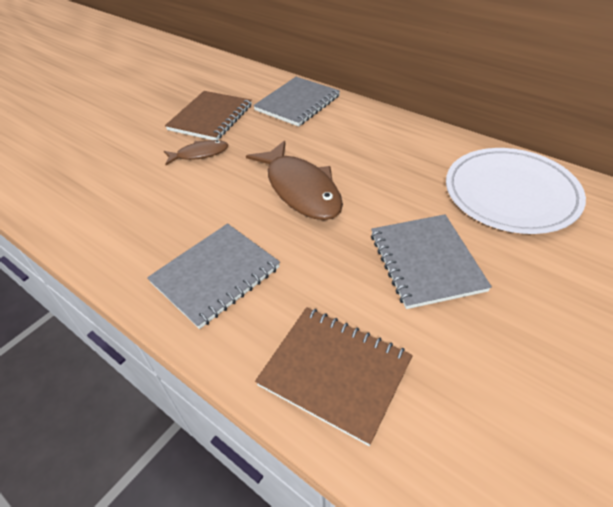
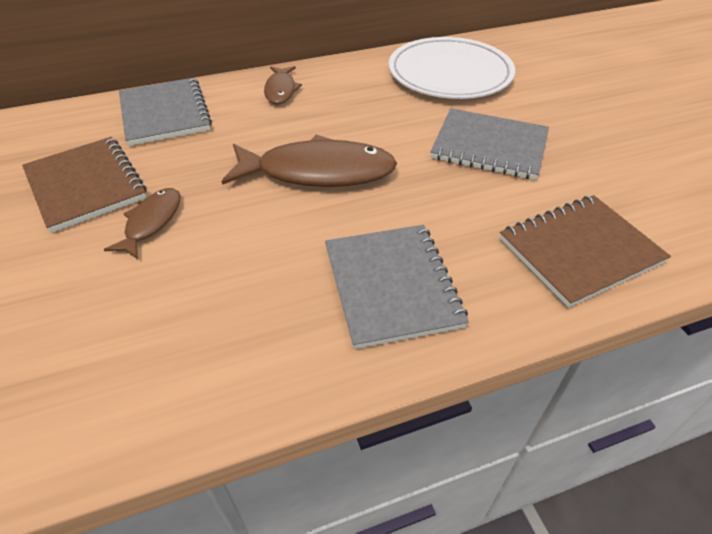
camera: 60 degrees left, 0 degrees up
(375, 128) = (281, 90): none -> brown fish

